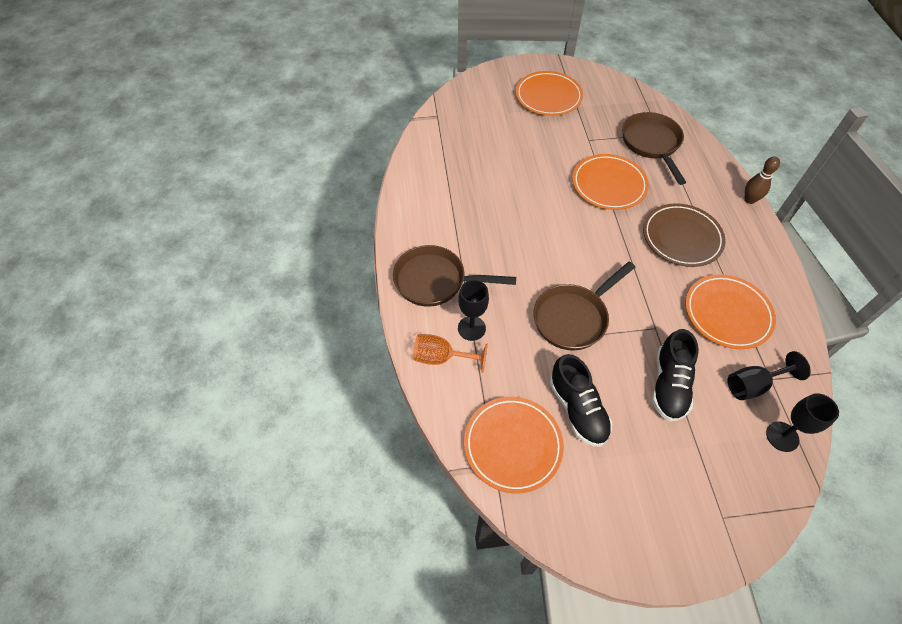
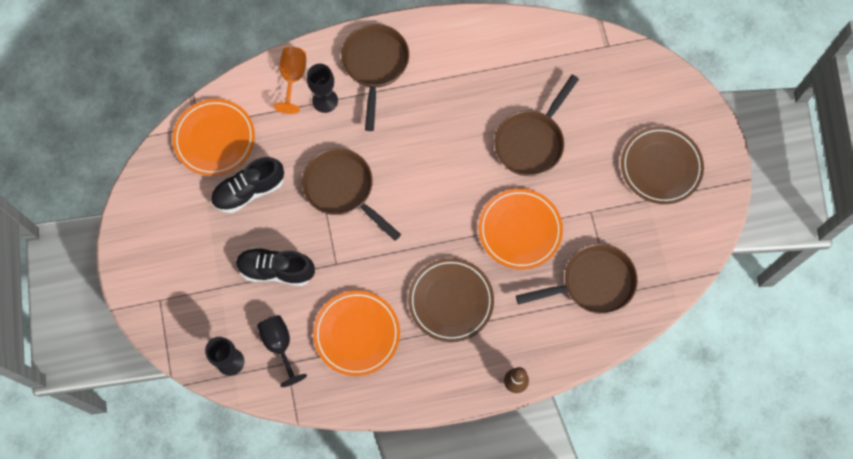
camera: 85 degrees right, 15 degrees up
(524, 170) = (531, 142): none -> brown pan
(548, 97) = (661, 167): orange plate -> brown plate

